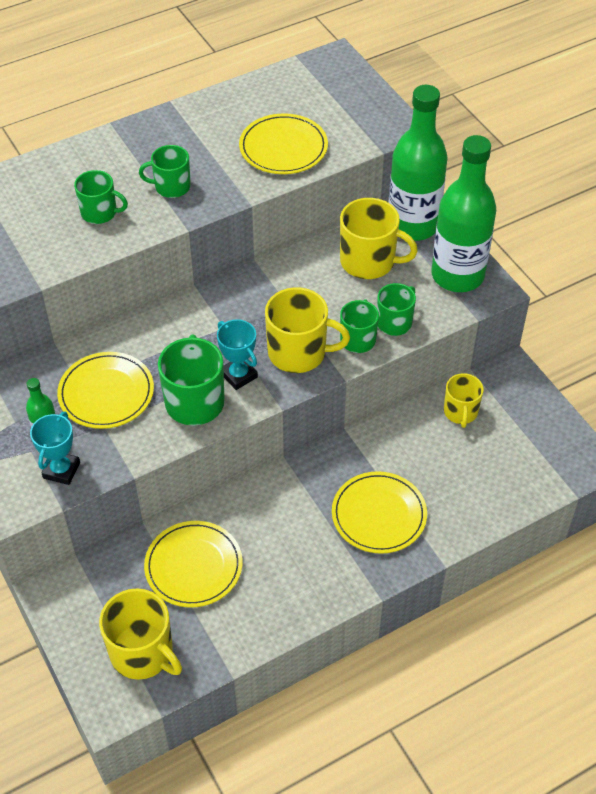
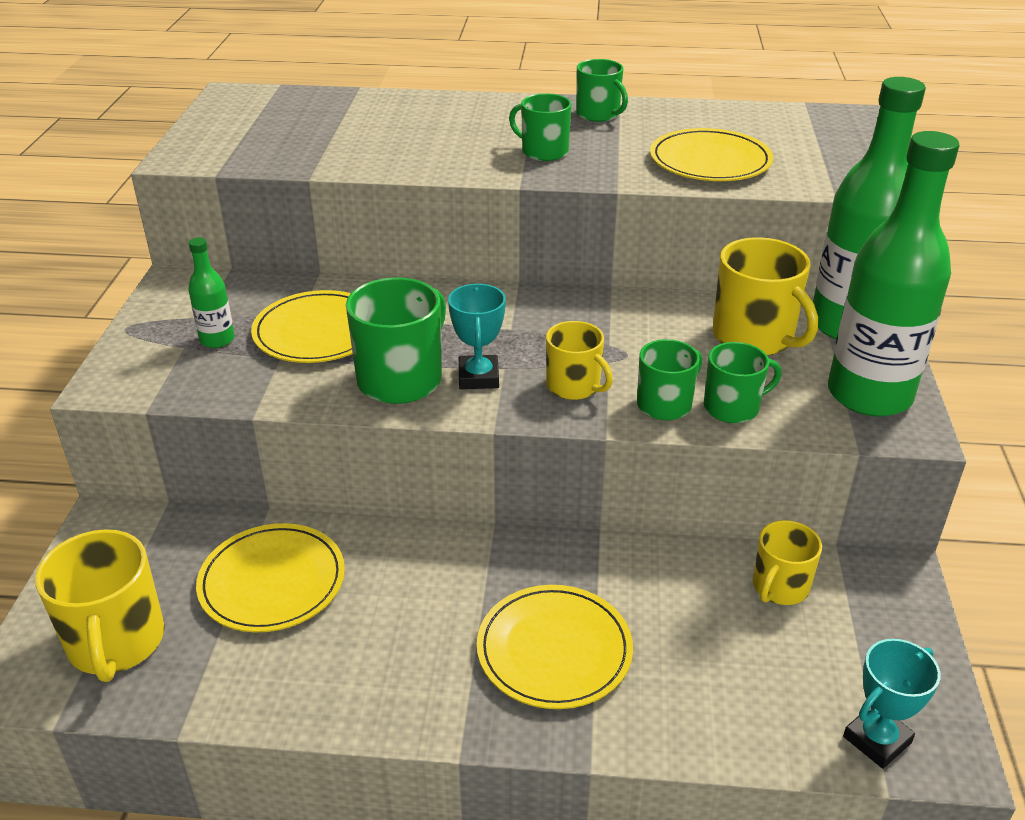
camera: 35 degrees right, 15 degrees down
(61, 470) = (190, 376): turquoise trophy -> turquoise trophy (877, 740)
(100, 212) = (443, 146): green mug -> green mug (598, 114)
(298, 352) = (574, 386): yellow mug -> yellow mug, size x0.63

